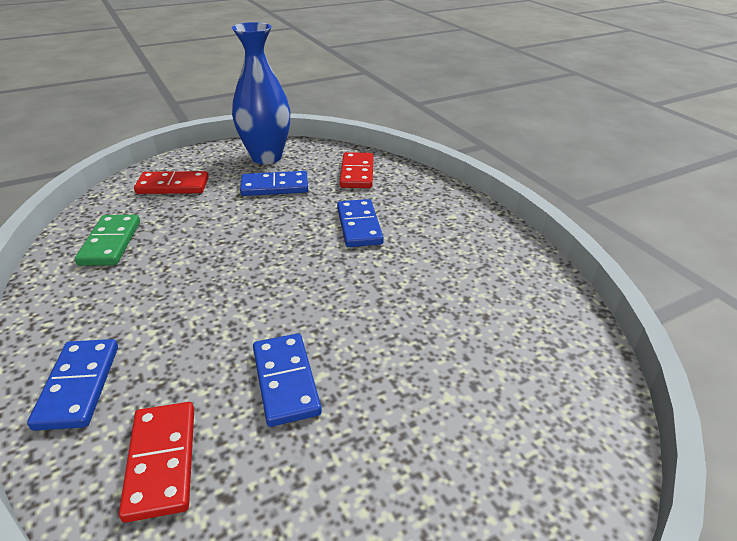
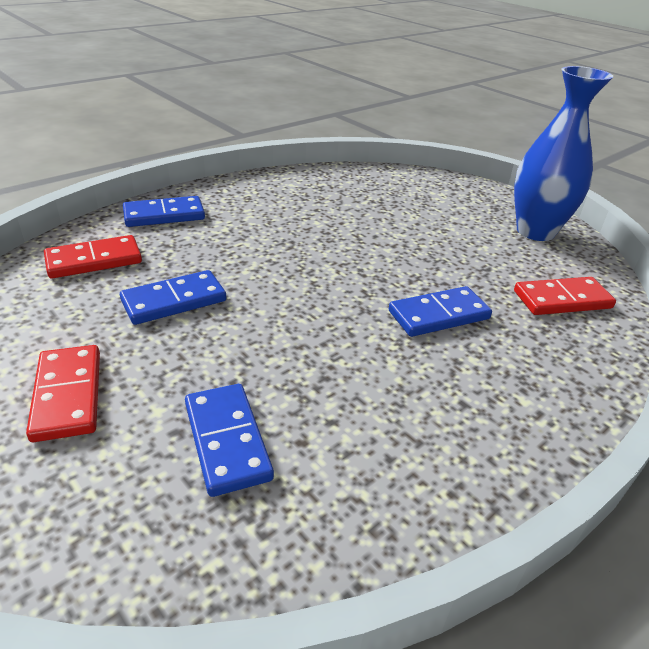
camera: 75 degrees right, 0 degrees up
(110, 243) = (327, 188): green domino -> none
(173, 186) = (431, 194): red domino -> red domino (67, 395)
(275, 186) = (477, 247): blue domino -> blue domino (227, 440)

